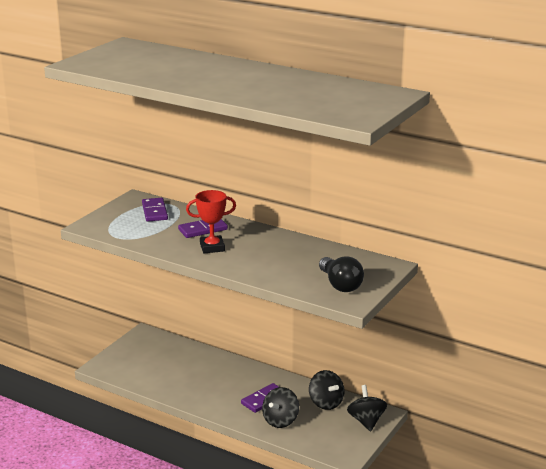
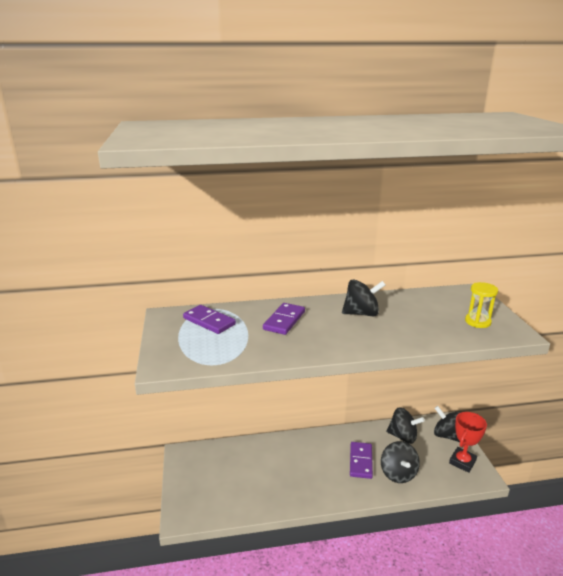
camera: 40 degrees left, 0 degrees up
(212, 247) = (323, 334): red trophy -> red trophy (462, 462)
(265, 246) = (361, 313): none -> black spinning top
(340, 285) = (477, 322): black light bulb -> yellow hourglass

